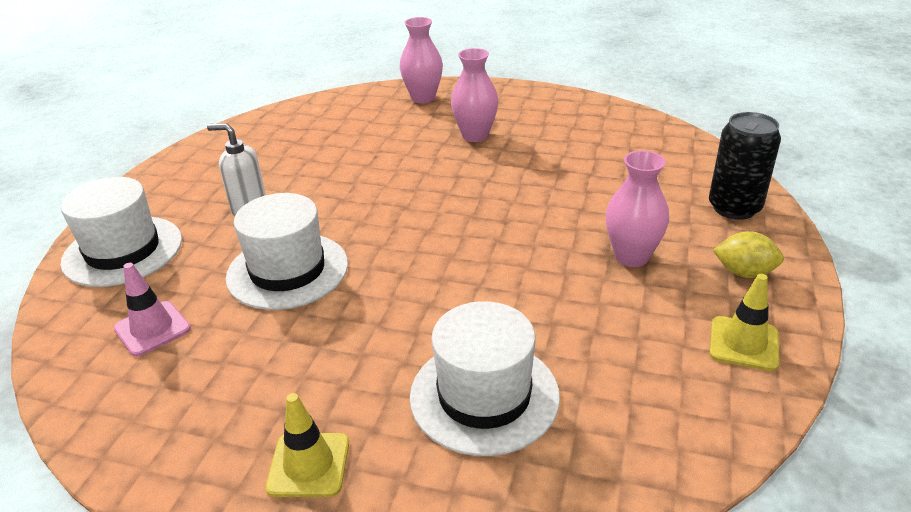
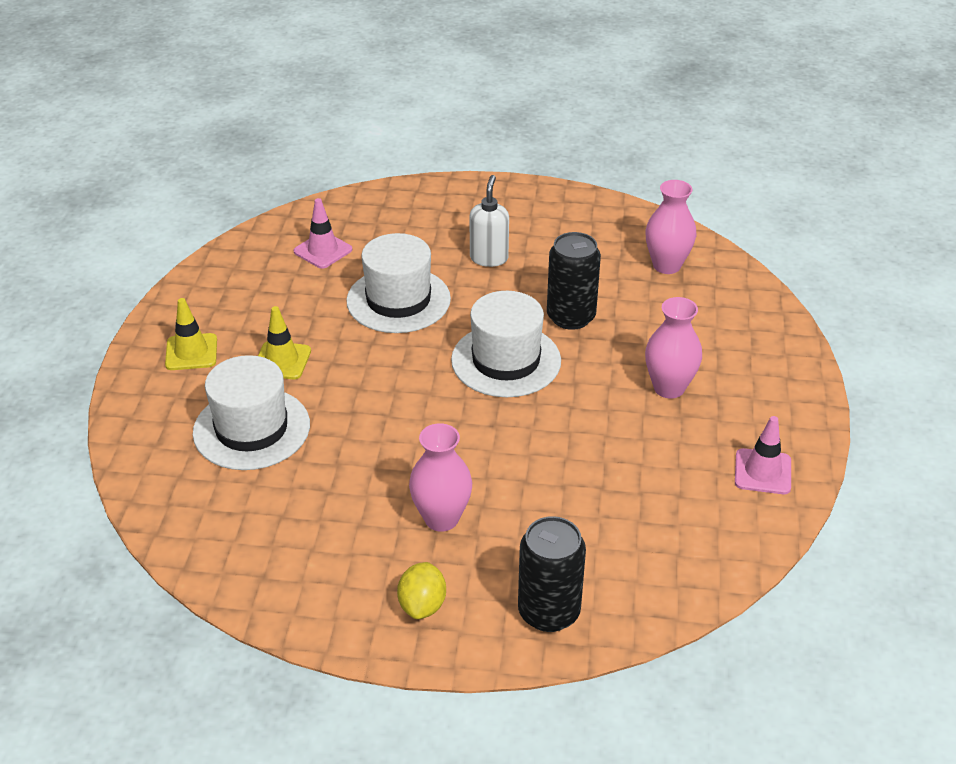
camera: 80 degrees right, 5 degrees up
(123, 251) = (416, 209): white hat -> white hat (506, 360)
(365, 171) = (571, 317): none -> black can
(423, 98) = (754, 335): pink vase -> pink vase (666, 265)
(574, 111) = (762, 472): none -> pink traffic cone
(743, 343) = (313, 591): yellow traffic cone -> yellow traffic cone (282, 361)

